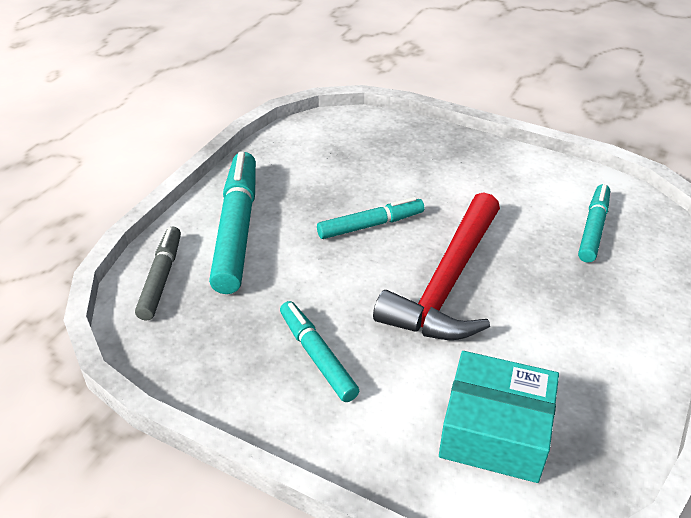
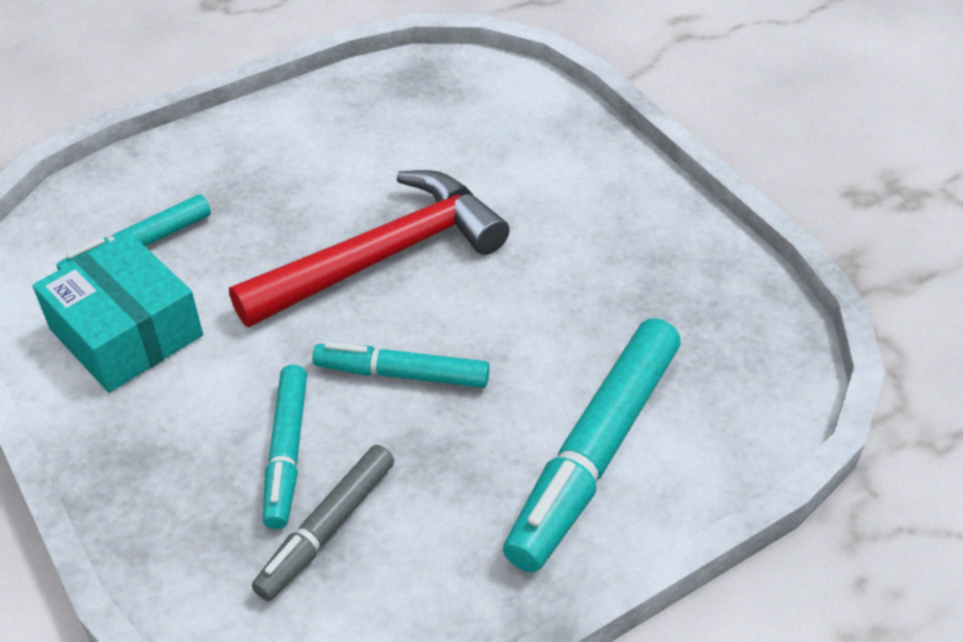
camera: 150 degrees left, 5 degrees up
(161, 278) = (736, 415): grey marker -> grey marker (326, 528)
(317, 356) = (589, 240): turquoise marker -> turquoise marker (286, 452)
(495, 431) = (473, 121): turquoise box -> turquoise box (126, 332)

